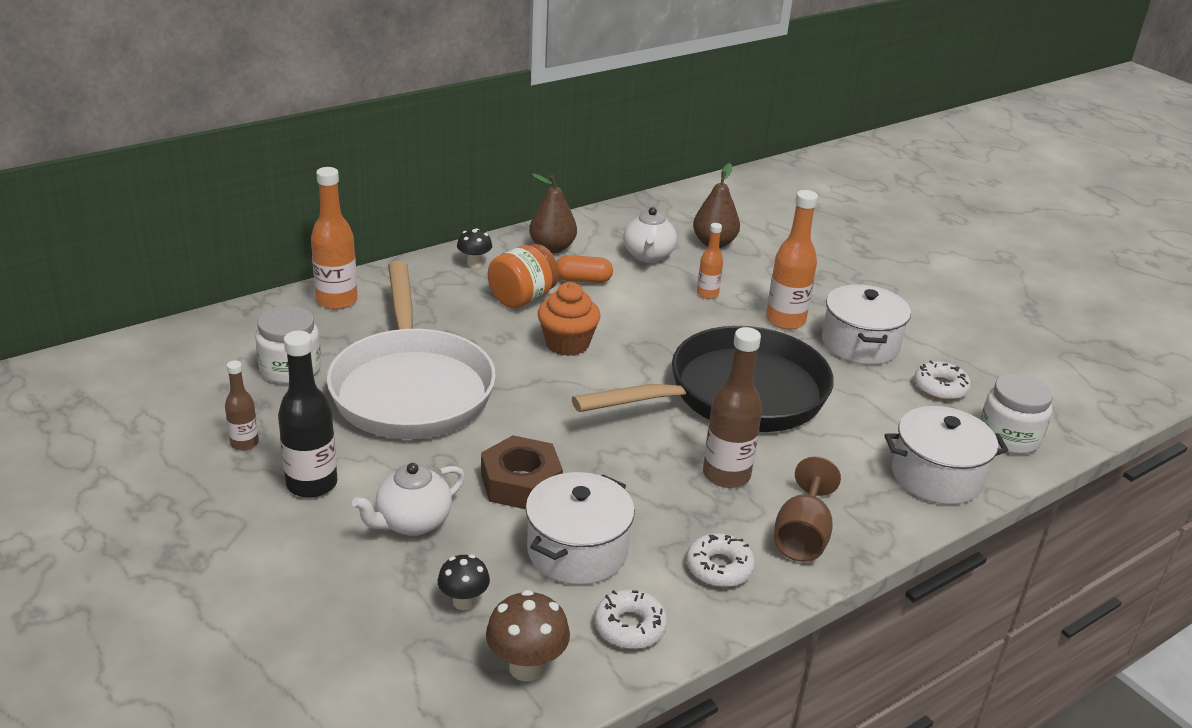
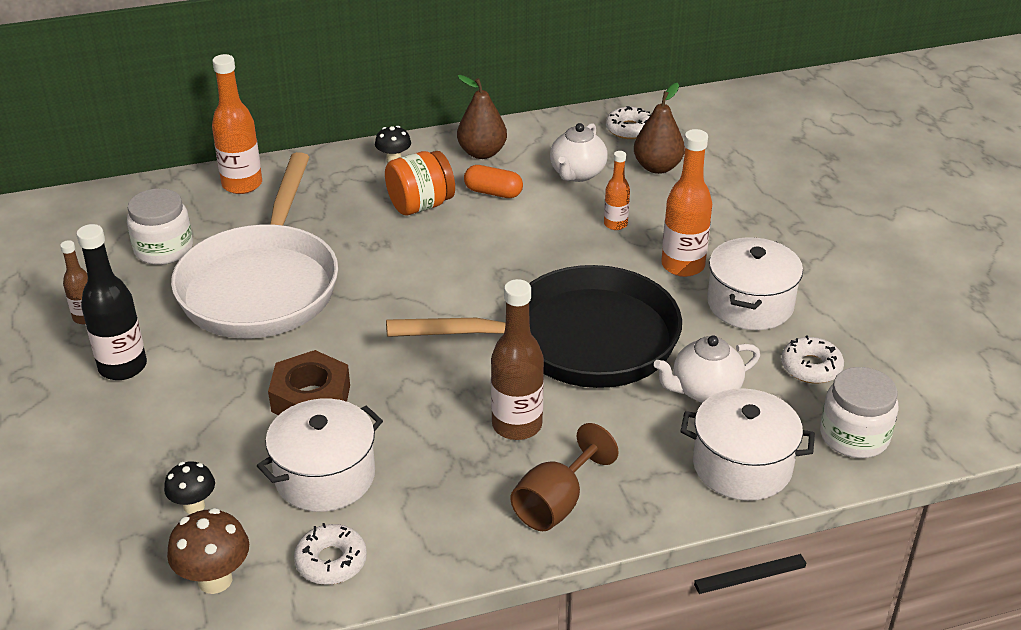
camera: 20 degrees right, 5 degrees up
(412, 523) = (190, 420): white teapot -> white teapot (704, 391)
(567, 344) = (437, 260): orange cupcake -> none
(719, 568) = (452, 520): white donut -> white donut (629, 129)

